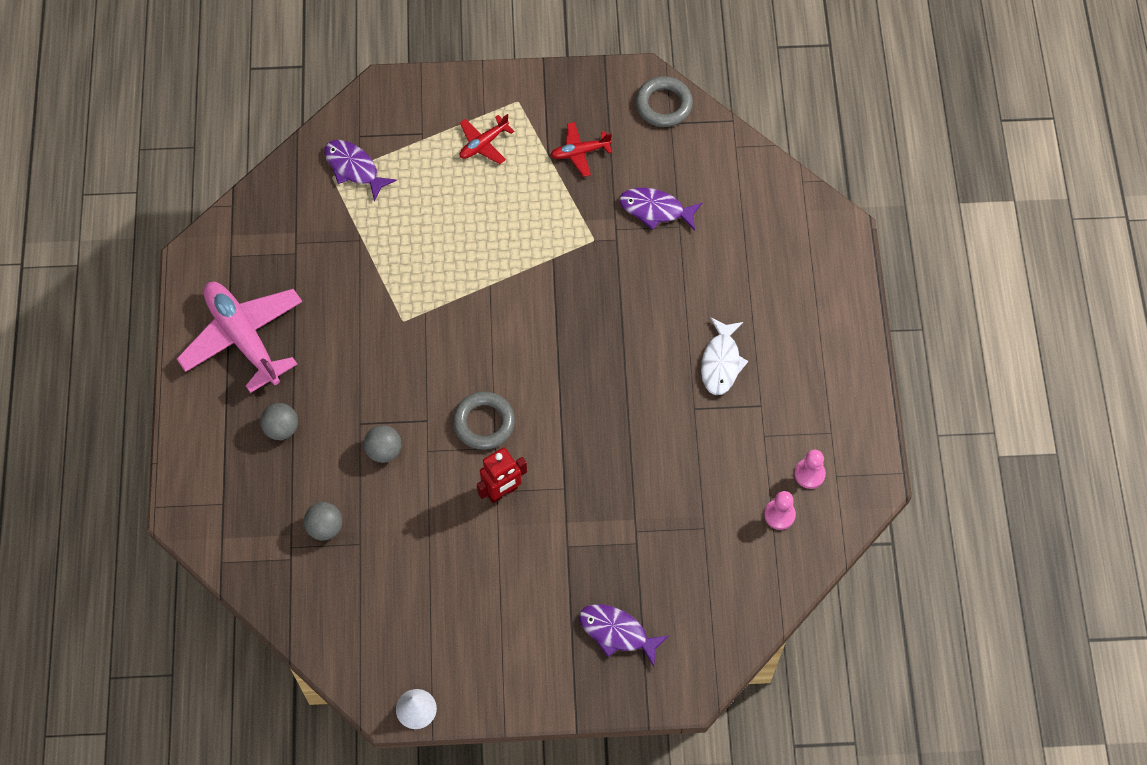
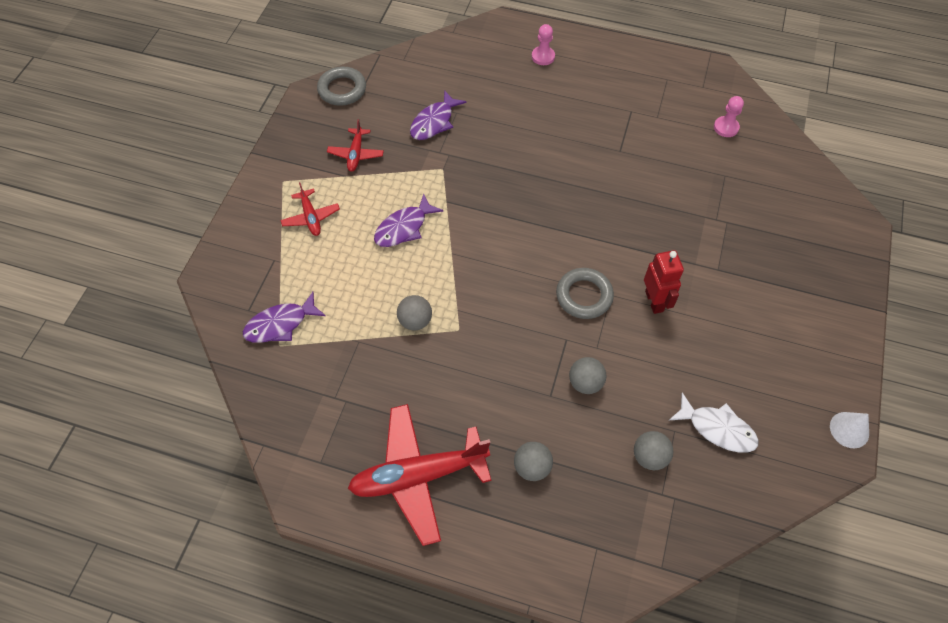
camera: 70 degrees left, 5 degrees down
(243, 338) = (419, 475): pink plane -> red plane
(399, 280) = (415, 321): none -> grey ball
(617, 632) = (803, 258): purple fish -> purple fish (404, 228)
(721, 362) = (586, 123): white fish -> white fish (717, 428)
(809, 474) = (697, 101): pink pawn -> pink pawn (543, 56)

